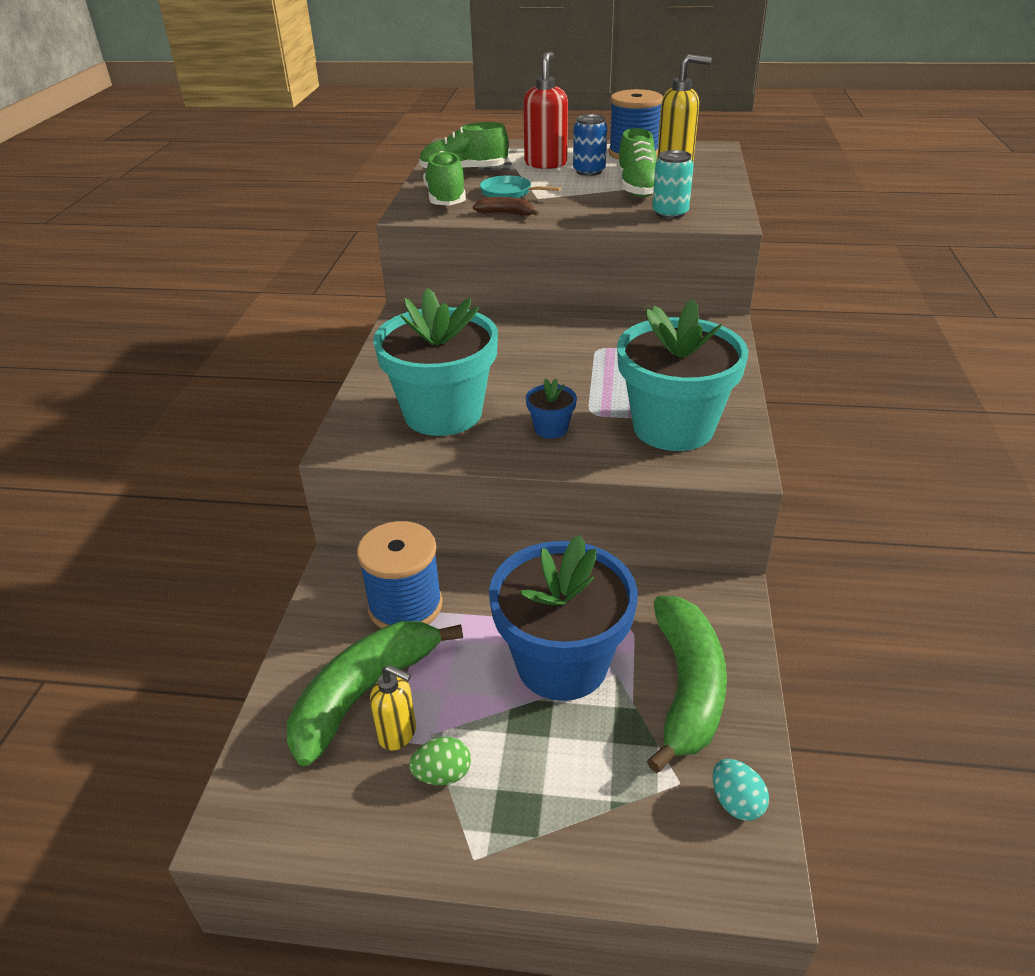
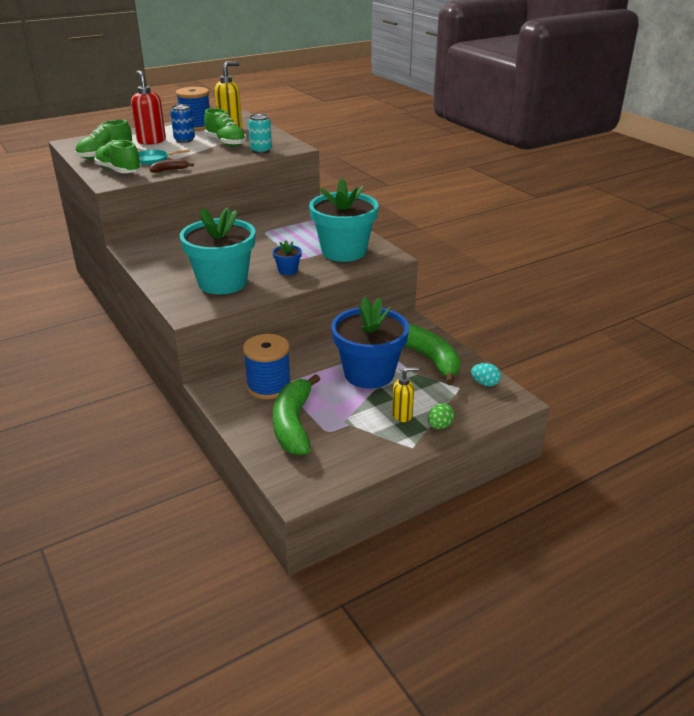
camera: 40 degrees left, 5 degrees down
(398, 733) = (328, 429): yellow soap dispenser -> yellow soap dispenser (402, 415)
(442, 774) = (366, 431): green egg -> green egg (439, 426)

